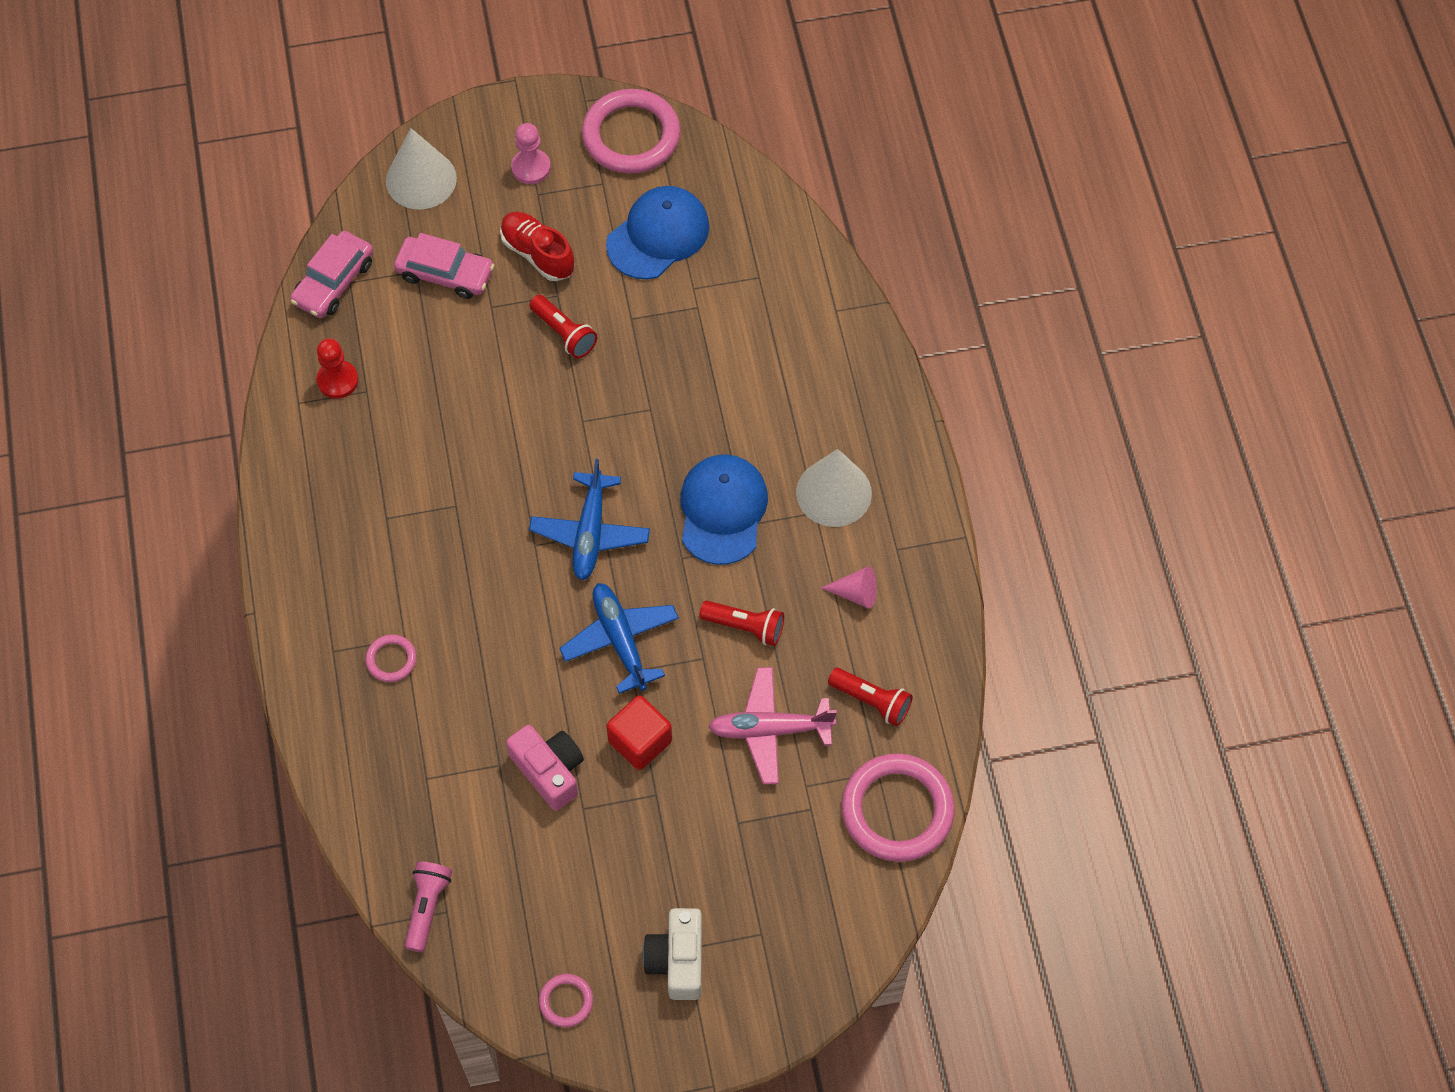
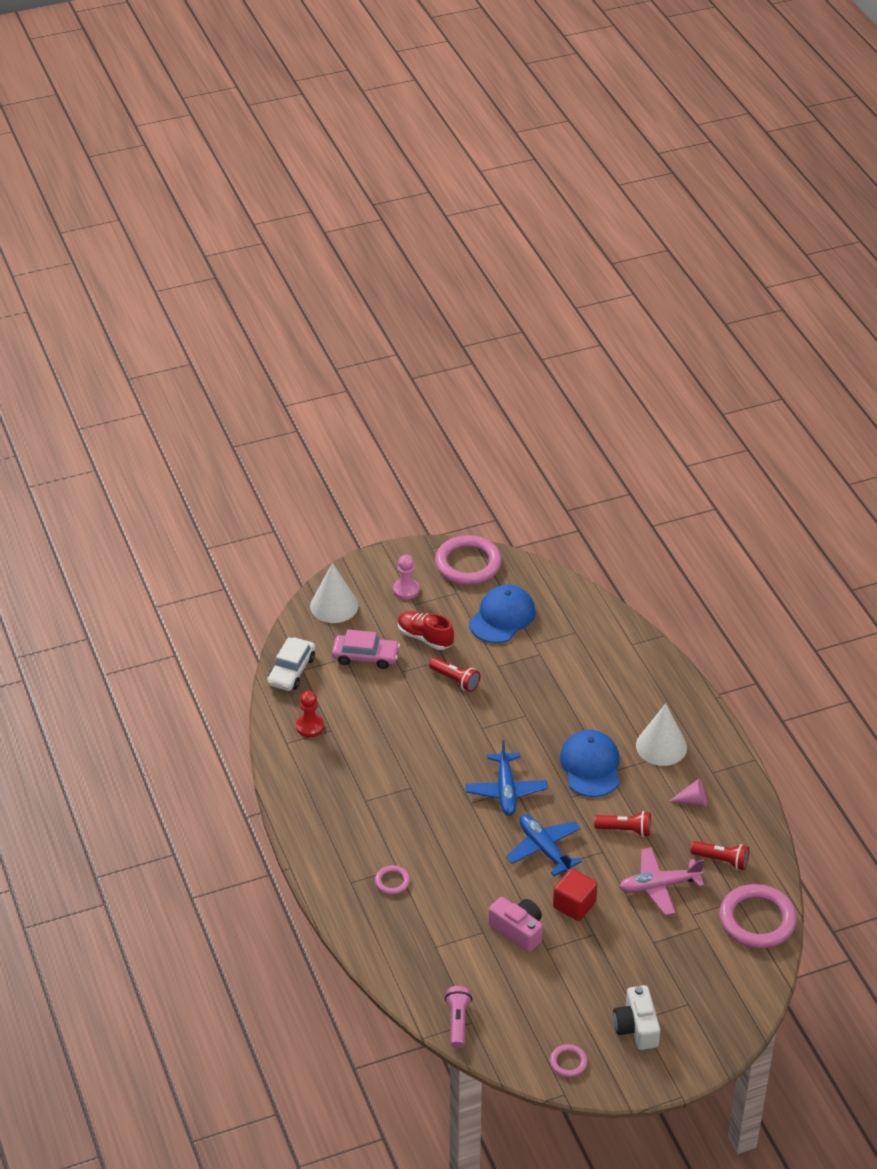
camera: 10 degrees left, 20 degrees down
(334, 282) = (291, 671): pink car -> white car

